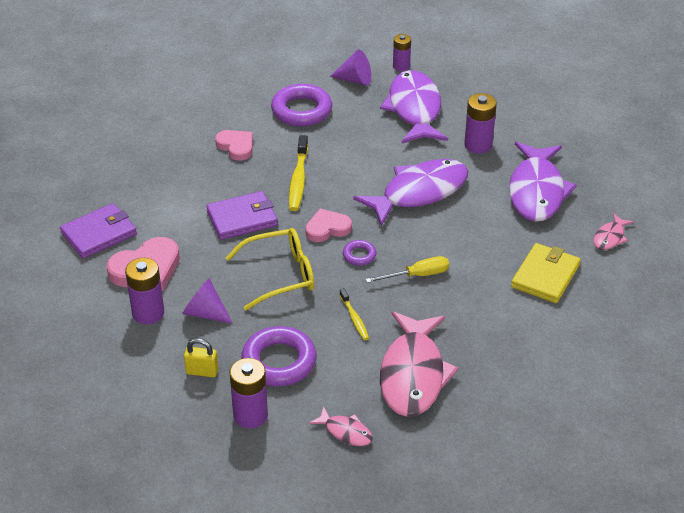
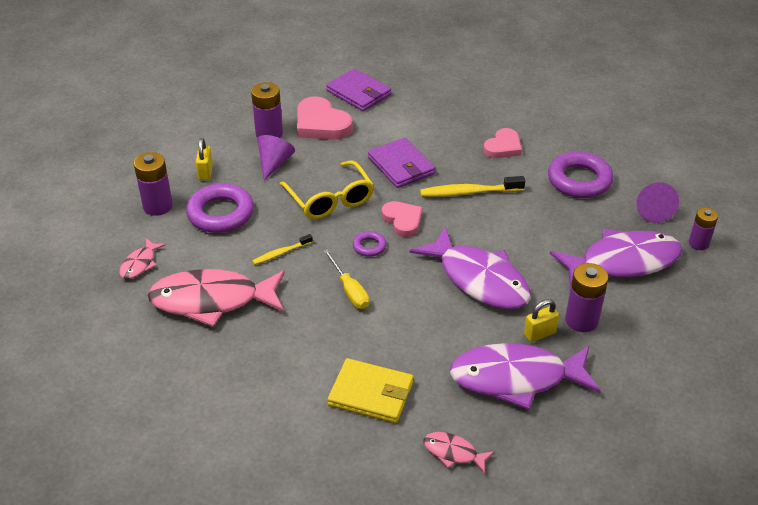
camera: 80 degrees right, 0 degrees up
(490, 170) = (539, 334): none -> yellow padlock

